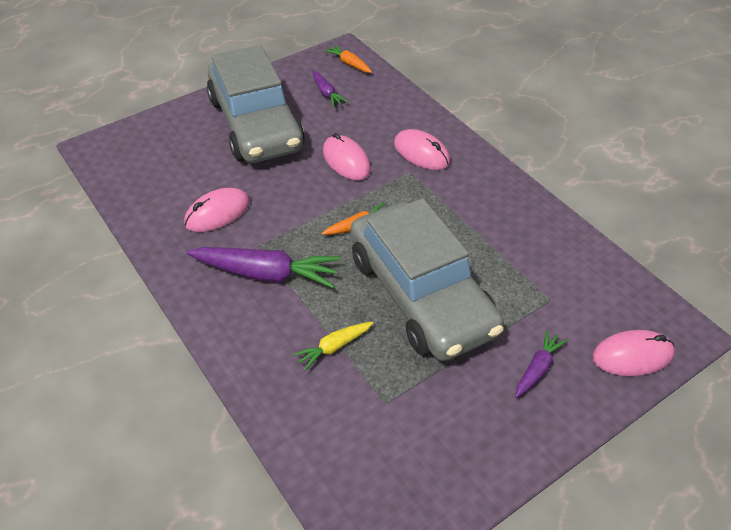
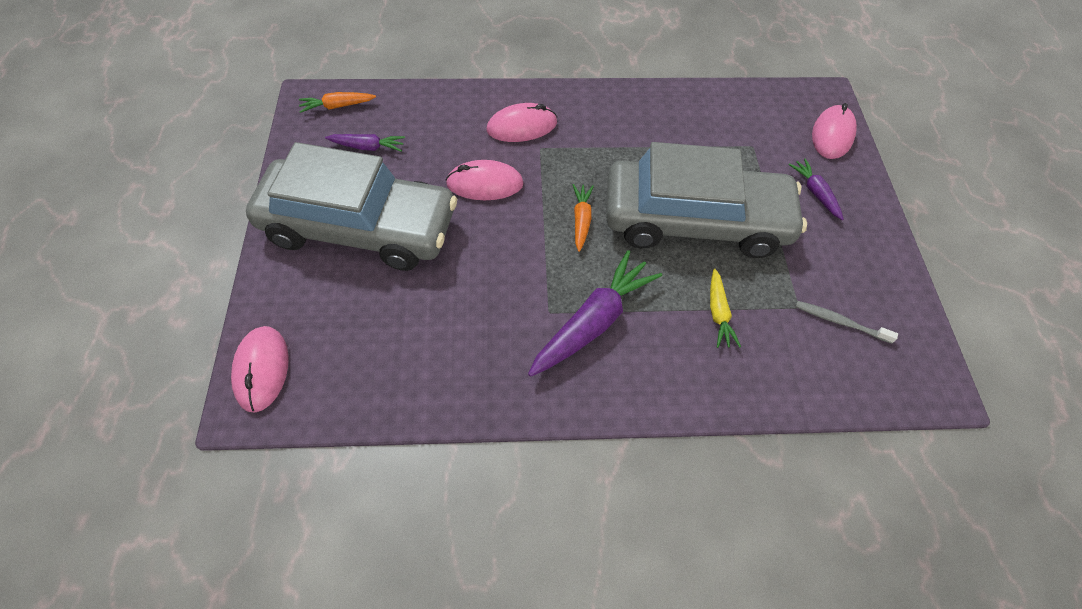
camera: 60 degrees left, 10 degrees up
(217, 213) = (473, 325): pink mouse -> pink mouse (261, 370)
(393, 442) = (840, 322): none -> grey toothbrush

